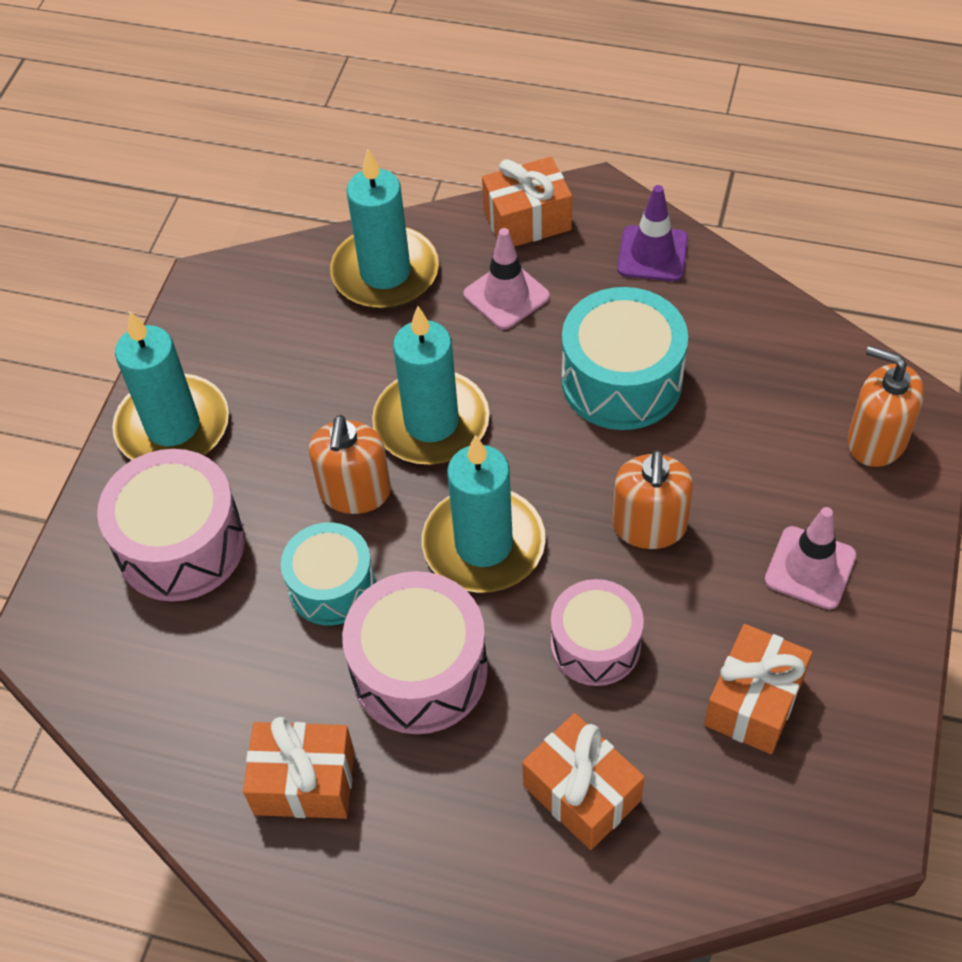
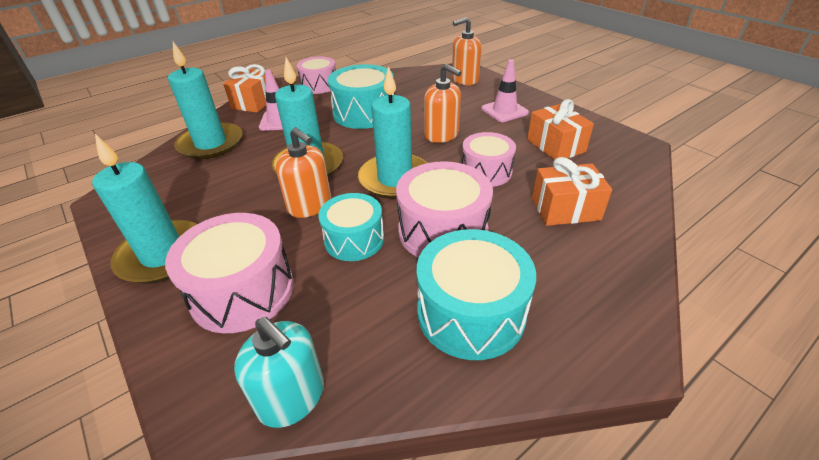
camera: 55 degrees left, 15 degrees down
(99, 692) = (292, 397): none -> turquoise soap dispenser
(304, 782) = (471, 312): orange gift -> turquoise drum
(652, 254) = (319, 85): purple traffic cone -> pink drum

